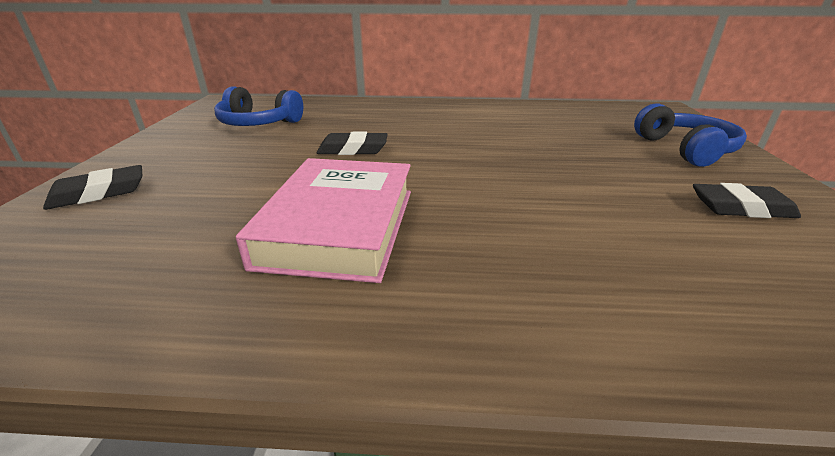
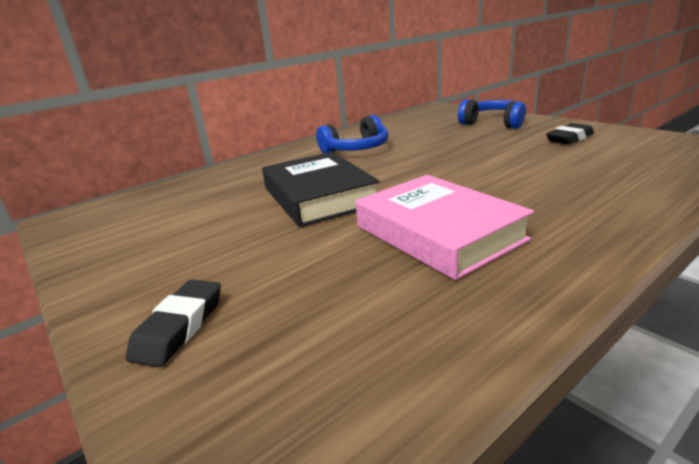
camera: 40 degrees left, 5 degrees down
(258, 123) = (175, 216): blue headphones -> blue headphones (356, 149)
(353, 149) = (319, 196): black eraser -> black book

